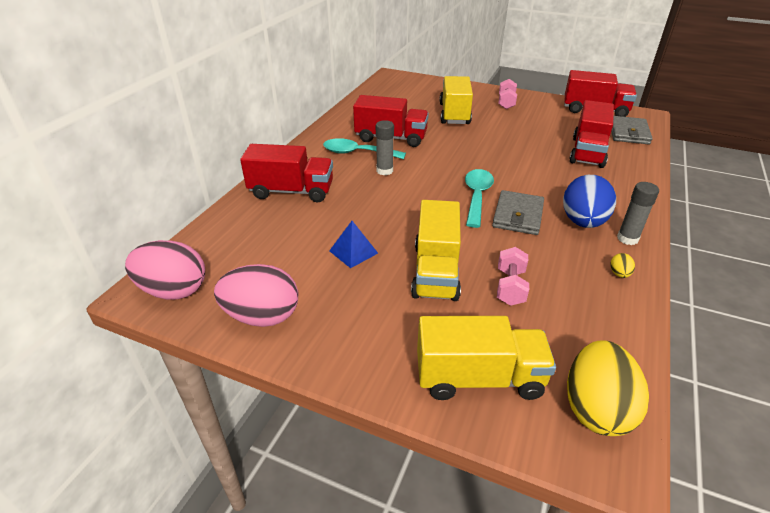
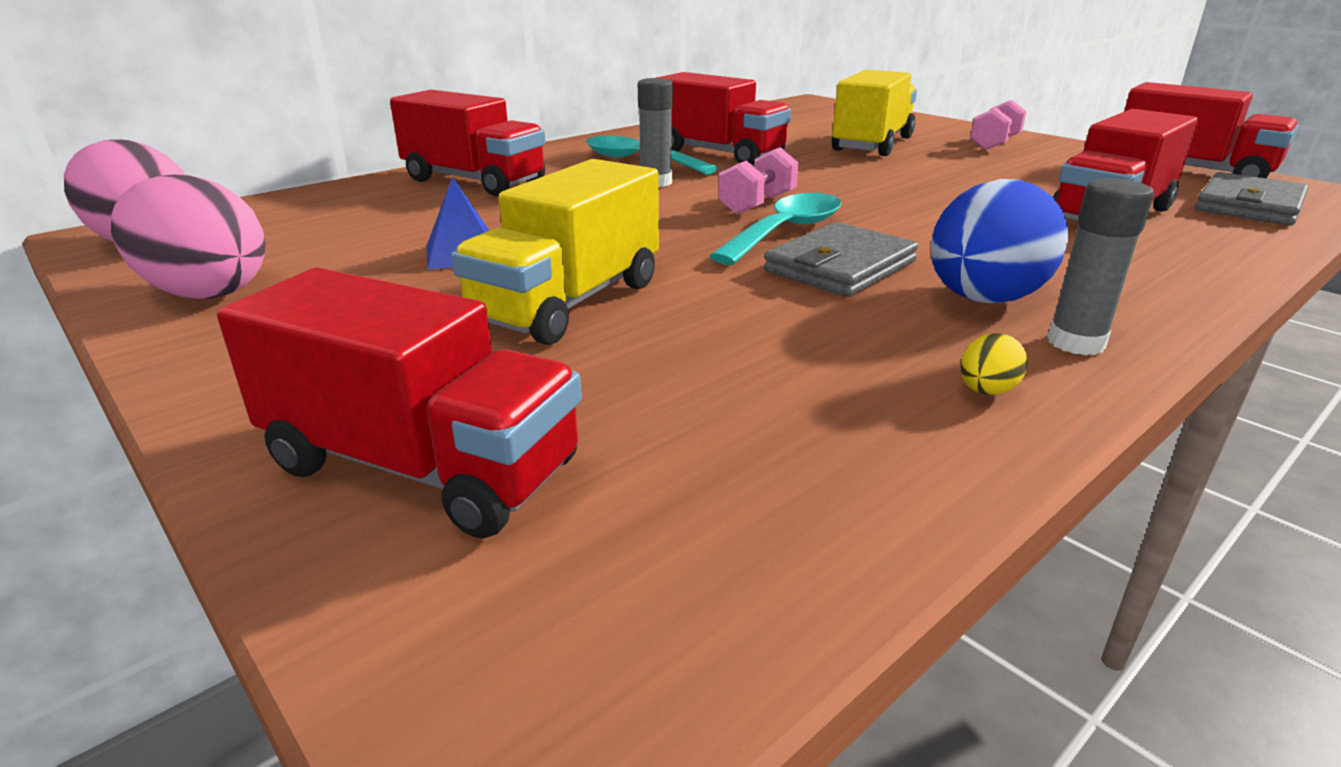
camera: 25 degrees right, 10 degrees down
(479, 378) = (422, 466): yellow truck -> red truck
(510, 287) = (688, 353): pink dumbbell -> pink dumbbell (757, 204)
(596, 408) = (615, 612): yellow egg -> none

